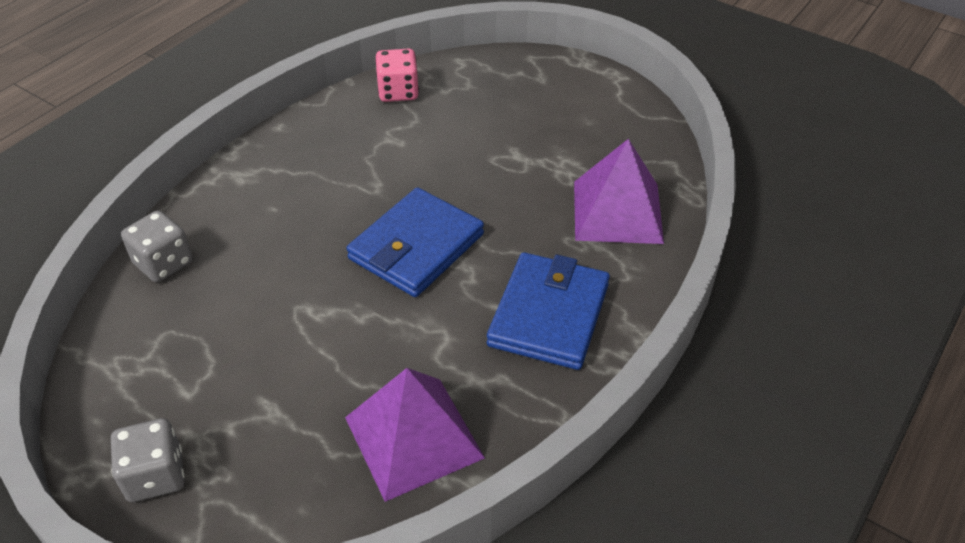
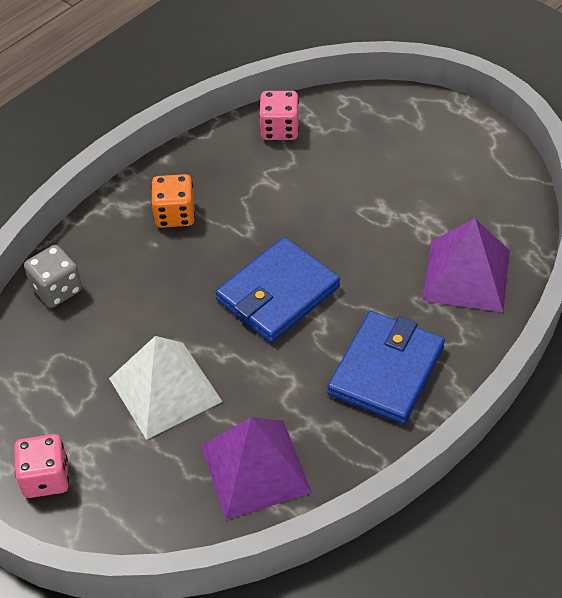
camera: 10 degrees right, 5 degrees up
(155, 475) = (46, 478): grey dice -> pink dice
(294, 178) = (175, 214): none -> orange dice
(296, 359) = (165, 389): none -> white pyramid

